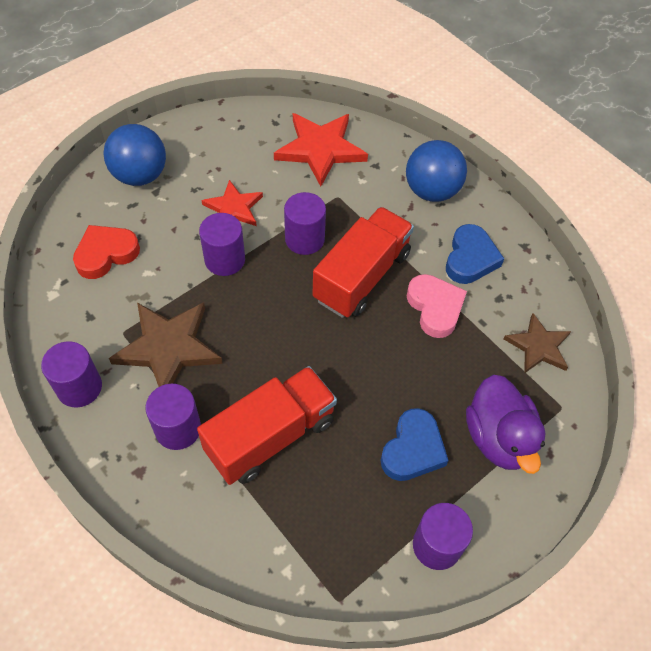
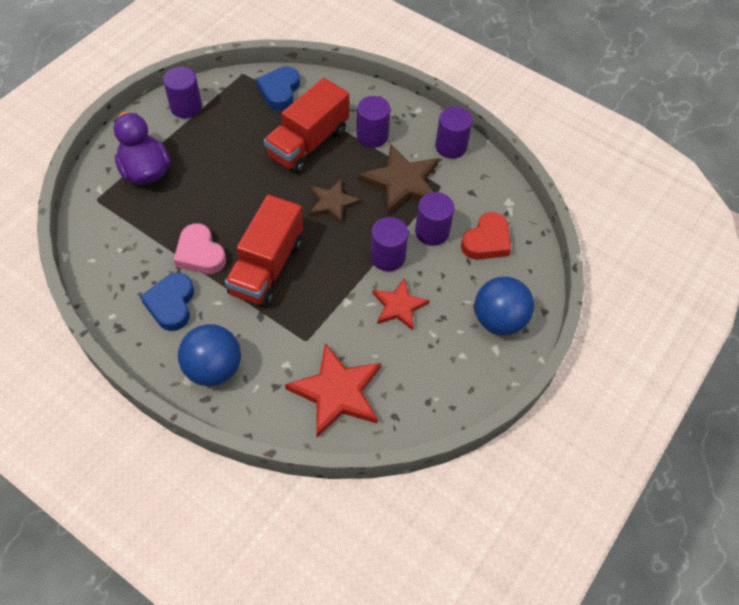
camera: 165 degrees right, 0 degrees up
(304, 239) = (325, 290): purple cylinder -> purple cylinder (432, 232)
(413, 449) = (207, 153): blue heart -> blue heart (279, 91)
(538, 346) = (112, 240): brown star -> brown star (332, 203)

